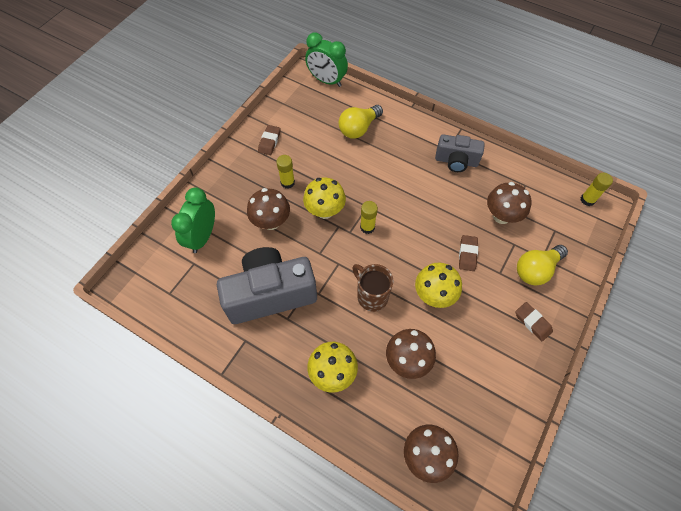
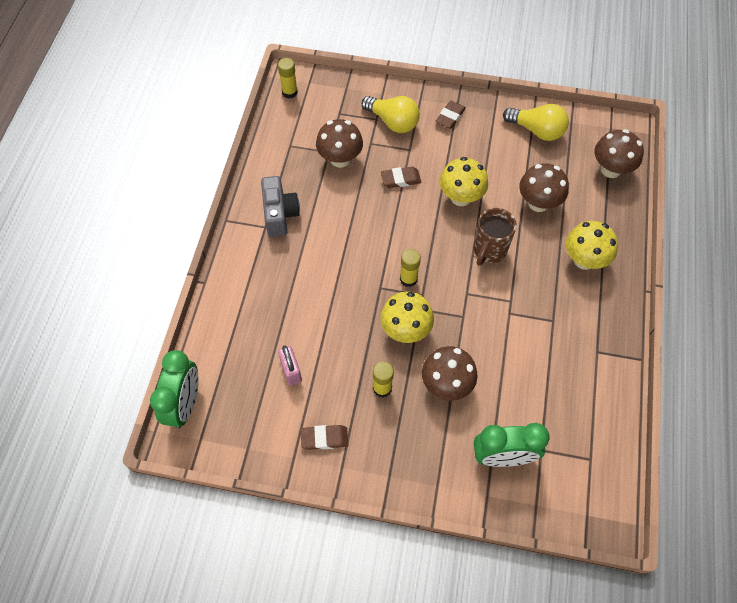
camera: 110 degrees left, 0 degrees up
(270, 294) = (536, 347): grey camera -> none
(324, 136) = (291, 371): none -> pink padlock
(359, 128) = (263, 333): yellow light bulb -> yellow light bulb (537, 130)

